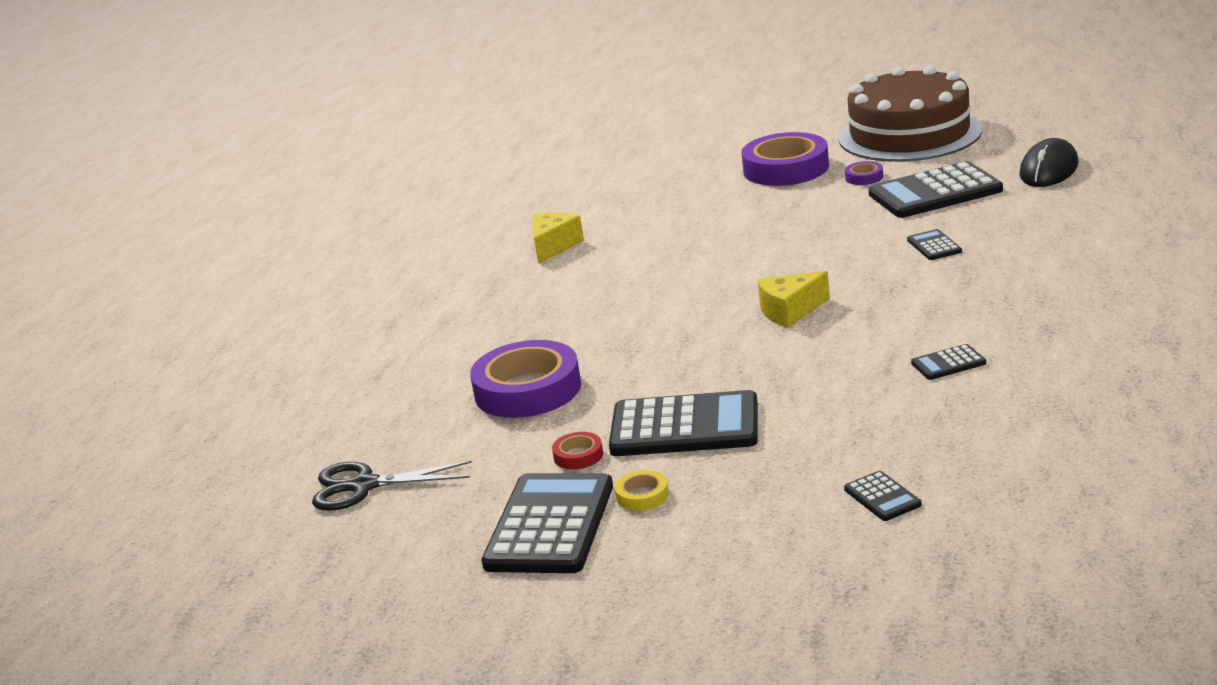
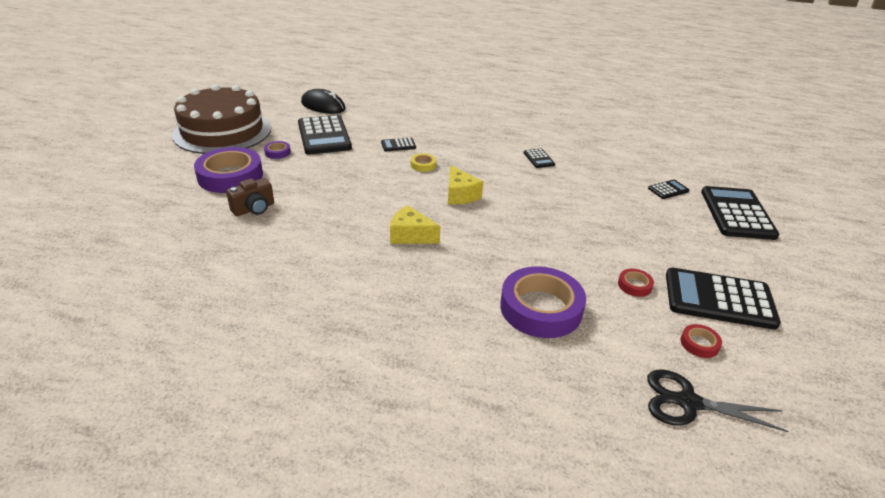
camera: 95 degrees left, 10 degrees up
(363, 486) = (688, 402): black scissors -> black scissors turned 105 degrees clockwise
(457, 501) = (699, 344): none -> red tape
(554, 246) = (281, 291): yellow cheese -> yellow cheese (410, 235)
(642, 495) = (678, 261): yellow tape -> yellow tape (423, 165)
(684, 427) = (599, 242): black calculator -> black calculator (737, 213)
(711, 198) = (254, 209): none -> brown camera

